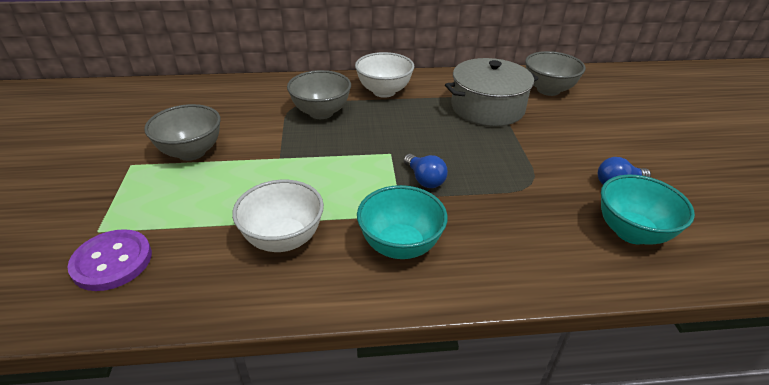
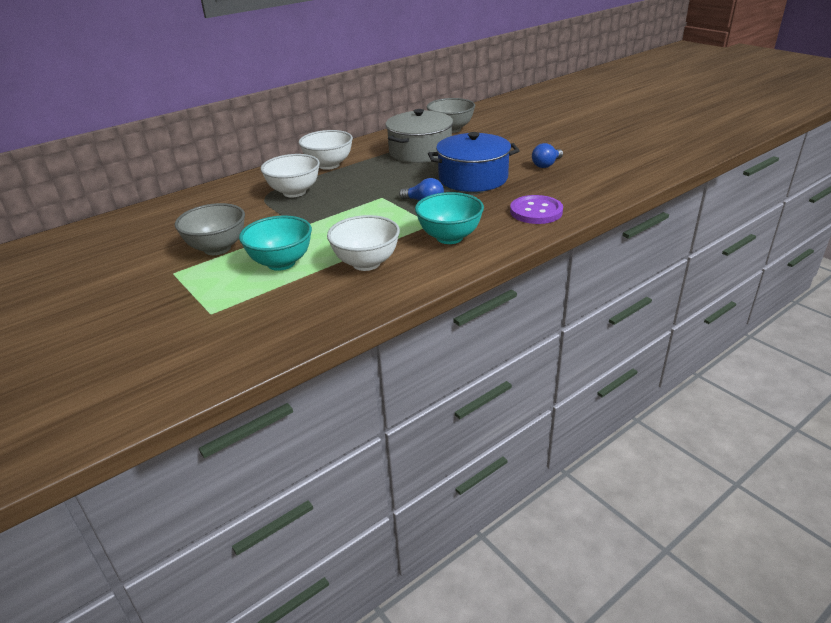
camera: 30 degrees left, 5 degrees down
(112, 261) = (252, 321): purple button -> purple button (536, 211)
(321, 112) = (294, 192): grey bowl -> white bowl
(509, 168) = (473, 178): none -> blue pot
(631, 232) = (576, 184): turquoise bowl -> turquoise bowl (281, 263)

